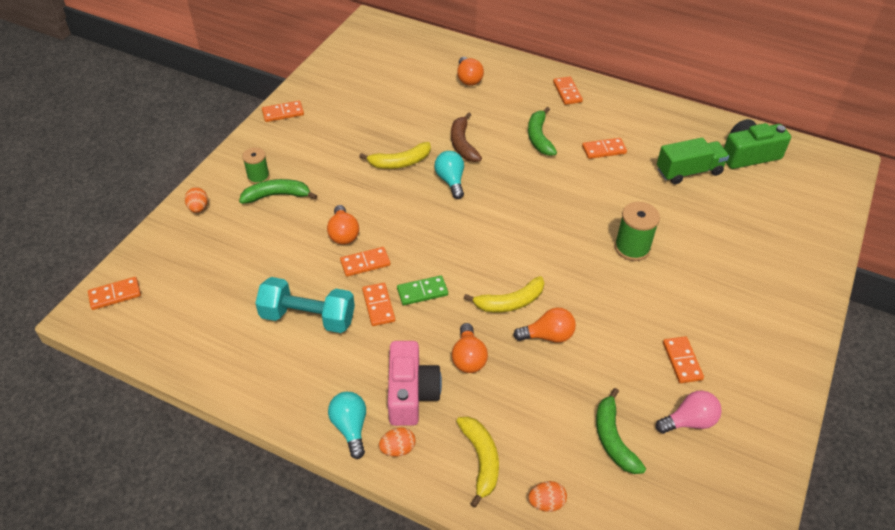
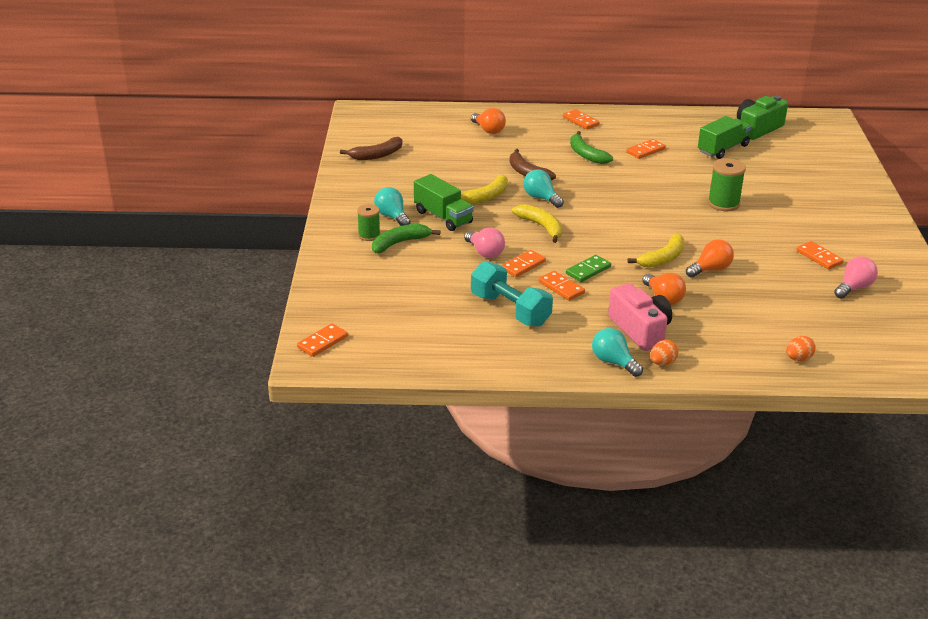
camera: 25 degrees left, 15 degrees down
(198, 208) = (336, 268): orange egg -> none
(283, 113) = (344, 188): orange domino -> none
(296, 160) = (392, 217): none -> turquoise light bulb
(308, 317) = (510, 310): turquoise dumbbell -> turquoise dumbbell turned 60 degrees clockwise
(341, 176) = (443, 217): none -> green truck
(343, 81) = (377, 155): none -> brown banana
(343, 234) = (485, 252): orange light bulb -> pink light bulb
(481, 460) = (730, 351): yellow banana -> yellow banana (541, 227)
(613, 438) = (811, 312): green banana -> none

